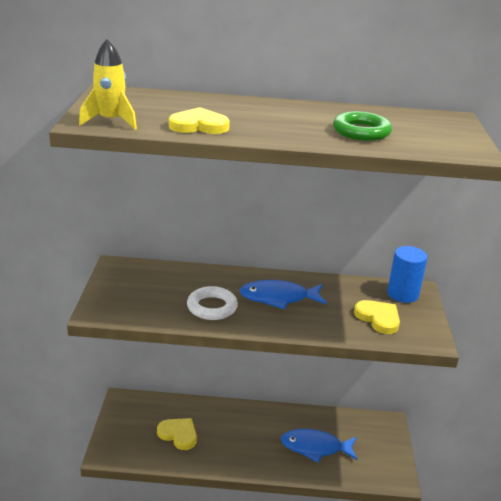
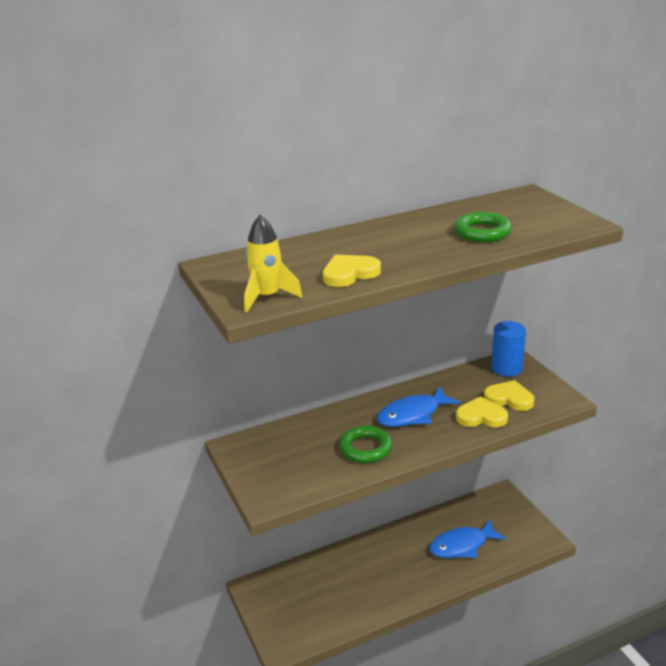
camera: 25 degrees left, 0 degrees up
(178, 434) = (334, 594): yellow heart -> yellow heart (481, 416)
(212, 307) = (365, 448): white ring -> green ring

